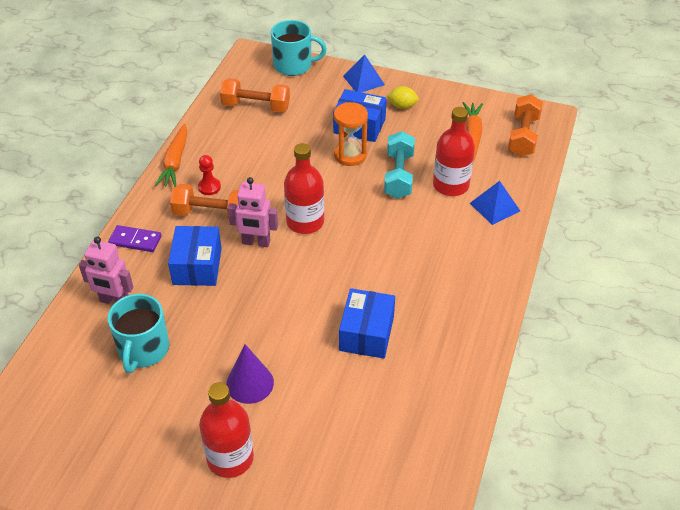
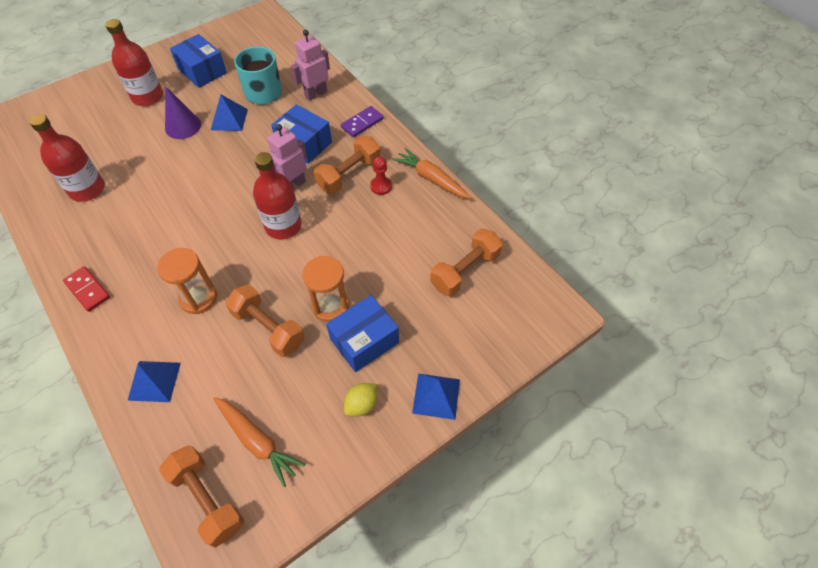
camera: 125 degrees right, 10 degrees up
(208, 349) = (229, 119): none -> blue pyramid
(294, 65) = (513, 342): turquoise mug -> none
(366, 333) = (147, 202): blue box -> blue box (202, 71)
(398, 175) = (268, 328): turquoise dumbbell -> orange dumbbell
(416, 228) = (198, 298): none -> orange hourglass
(450, 185) = (215, 364): red bottle -> red bottle (87, 189)
(480, 301) = (87, 290): none -> red domino

